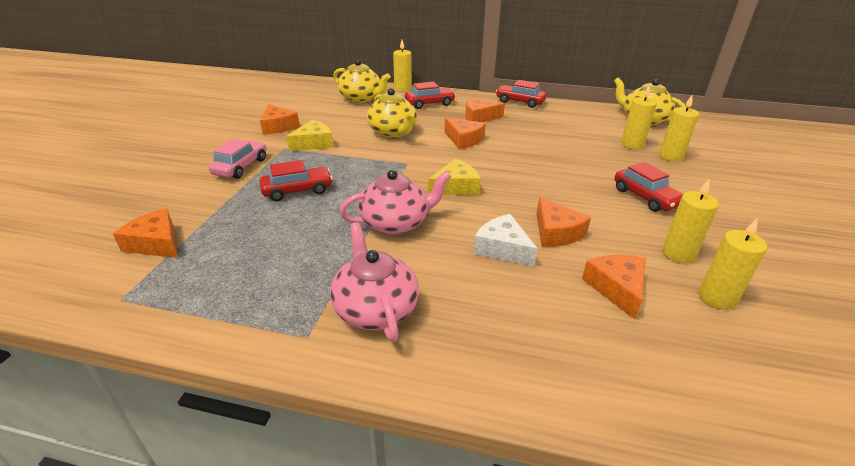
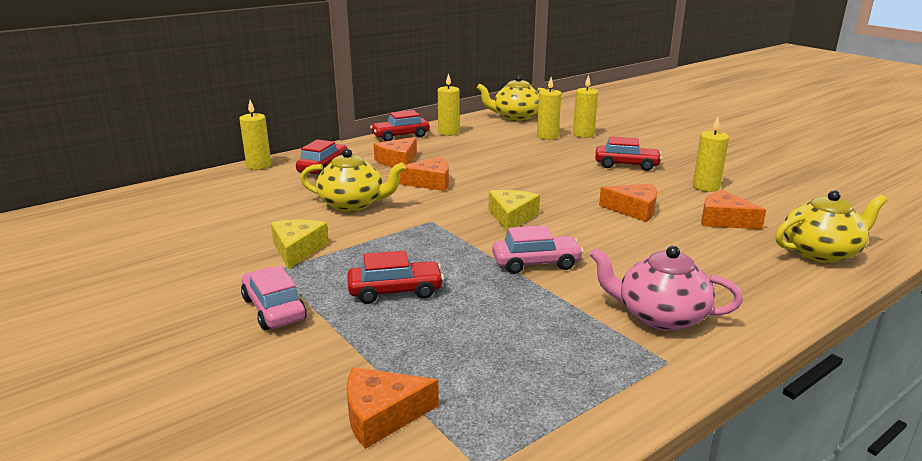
camera: 50 degrees left, 10 degrees down
(278, 126) = (206, 256): orange cheese -> none
(297, 190) = (395, 291): red car -> red car turned 60 degrees clockwise
(361, 98) = (234, 191): yellow teapot -> yellow teapot (821, 252)
(396, 223) = (536, 263): pink teapot -> pink car
(502, 248) = (632, 236): white cheese -> none
(717, 298) = (762, 198): yellow candle -> yellow candle (448, 132)

